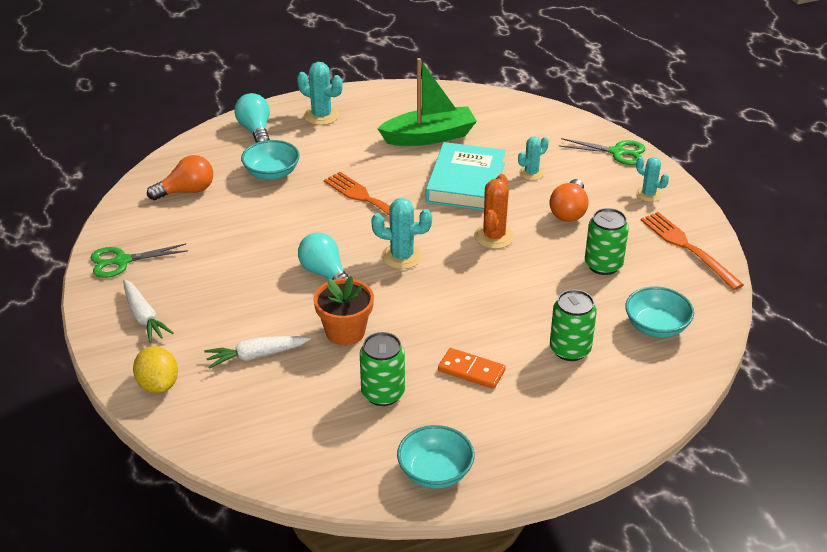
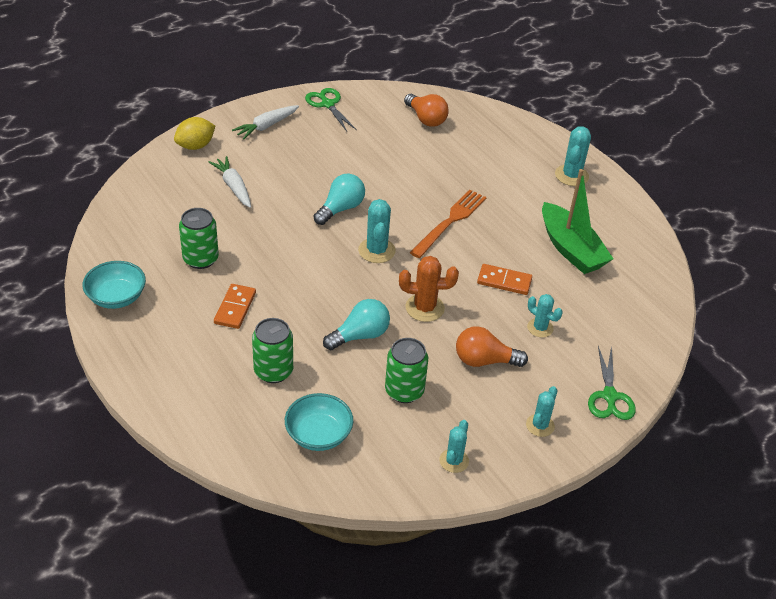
camera: 75 degrees right, 5 degrees up
(255, 130) = (529, 141): turquoise light bulb -> turquoise light bulb (360, 335)
(272, 173) = (469, 159): turquoise bowl -> none
(345, 332) = (270, 229): orange flower pot -> none
(466, 182) = (504, 281): turquoise book -> orange domino
(688, 248) = (454, 461): orange fork -> turquoise cactus

